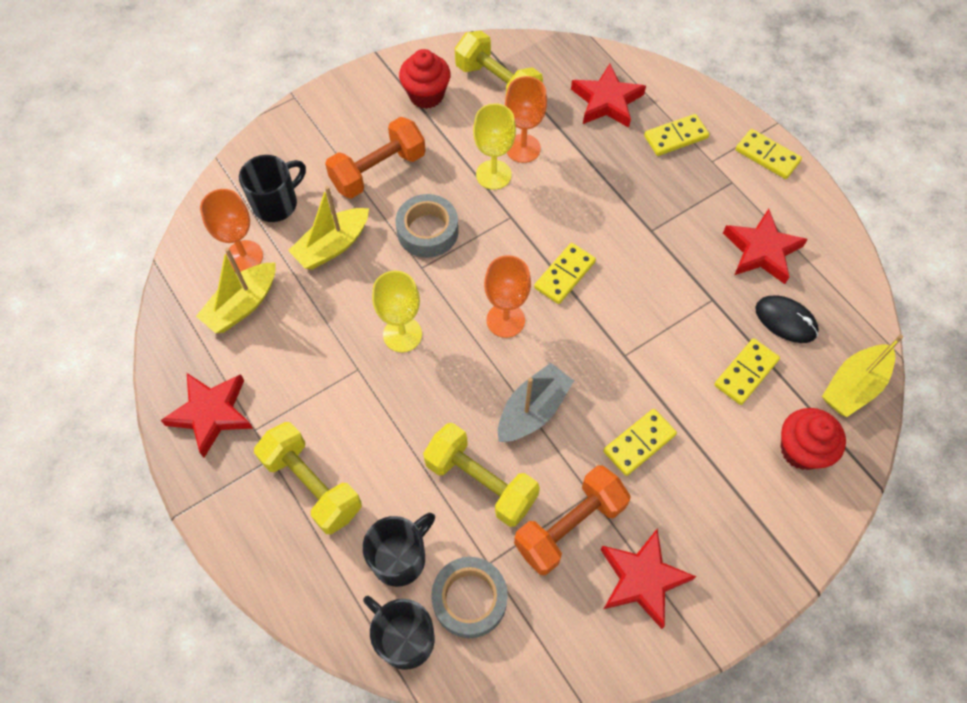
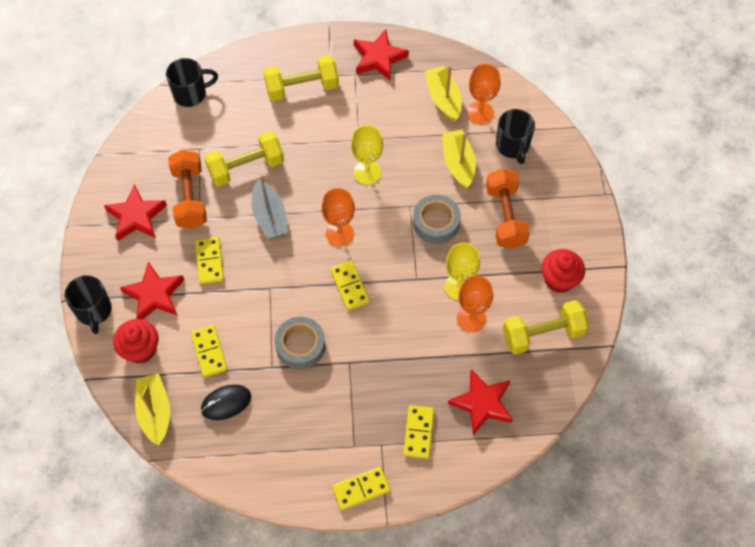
camera: 120 degrees right, 0 degrees up
(400, 557) = (232, 110): black mug -> black mug (94, 311)
(469, 599) = (188, 131): grey tape -> grey tape (300, 346)
(761, 250) = (286, 425): red star -> red star (154, 295)

